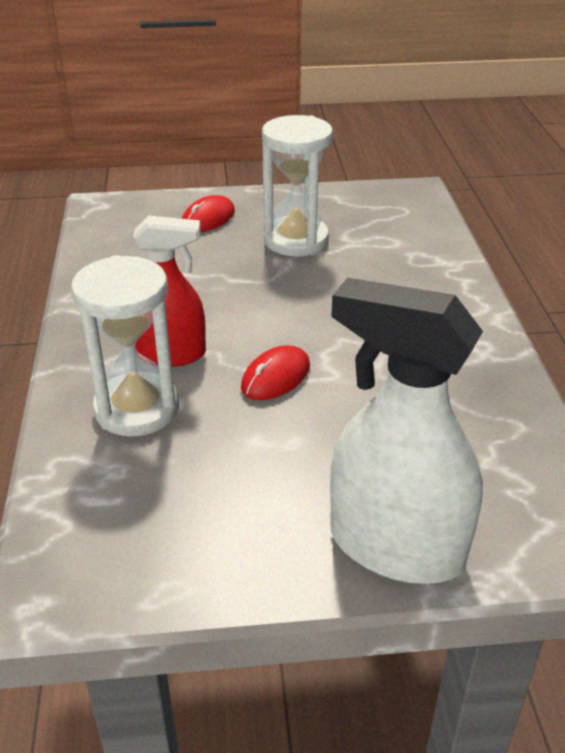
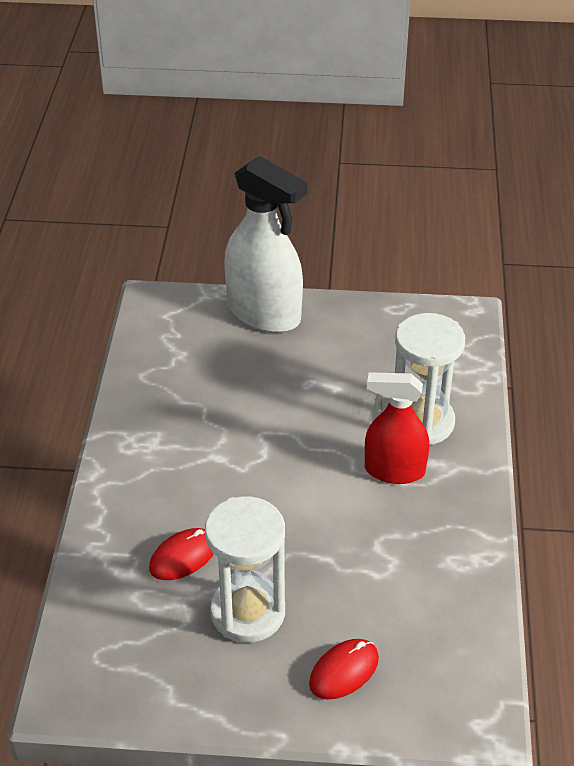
camera: 170 degrees left, 5 degrees up
(275, 377) = (309, 437): red mouse -> red mouse (183, 557)

